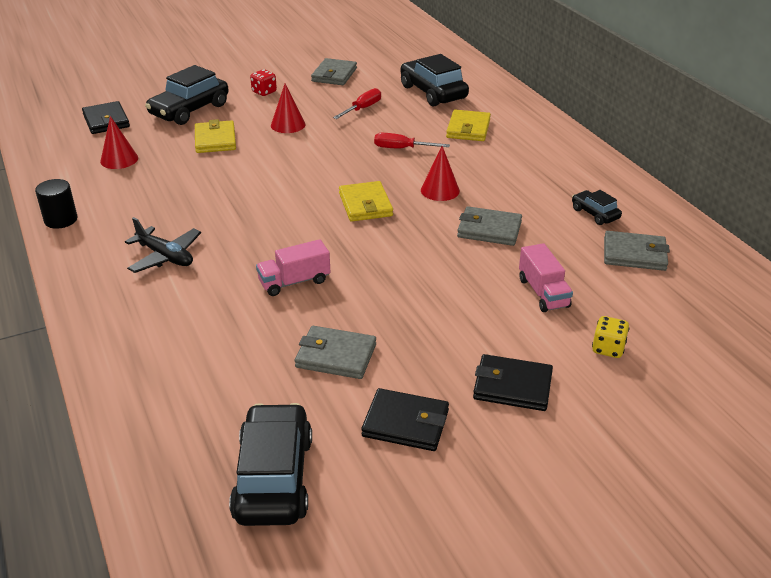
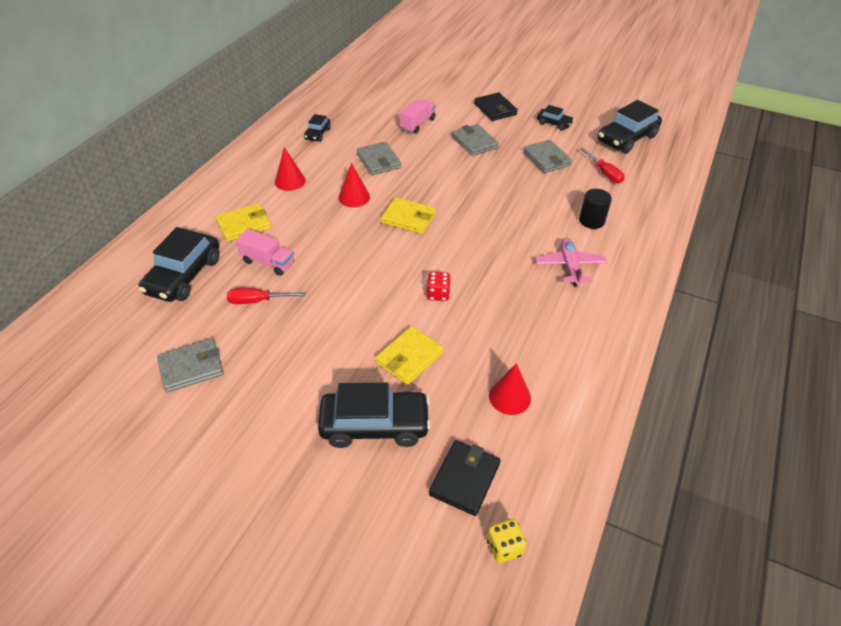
camera: 130 degrees left, 10 degrees up
(61, 220) = (614, 353): black cylinder -> black cylinder (591, 221)
(165, 256) = (569, 266): black plane -> pink plane
(264, 92) = (280, 395): red dice -> red dice (438, 294)
(288, 125) = (334, 329): red cone -> red cone (290, 181)
(294, 282) = (517, 201): pink truck -> pink truck (268, 262)
(365, 205) = (408, 218): yellow wallet -> yellow wallet turned 75 degrees clockwise
(402, 148) = (311, 241): red screwdriver -> red screwdriver (604, 173)
(405, 423) = (554, 123): black wallet -> black car
(608, 348) = (437, 96): yellow dice -> yellow dice (504, 547)
(634, 254) = (348, 111): grey wallet -> grey wallet (474, 142)

